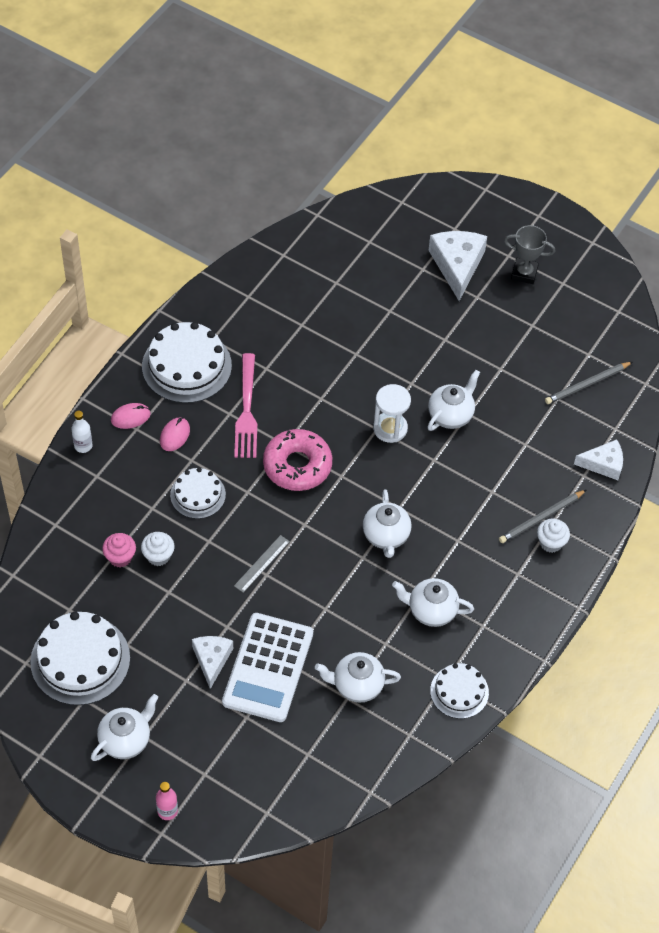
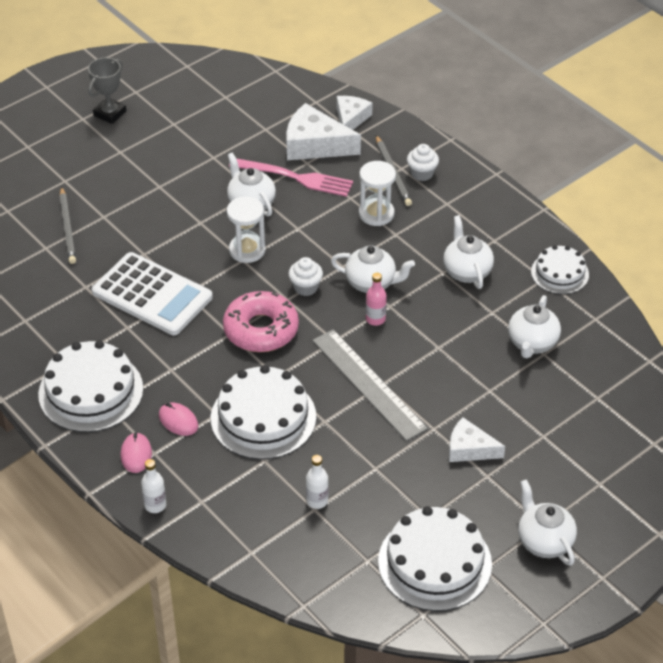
camera: 70 degrees left, 10 degrees down
(120, 557) = (317, 501): pink cupcake -> white bottle
(158, 556) = (328, 467): white cupcake -> white cupcake (305, 287)
(167, 811) = (635, 522): pink bottle -> pink bottle (375, 319)
(198, 495) = (263, 417): white cake -> white cake, size x1.69
(247, 411) = (174, 354): pink fork -> pink fork (296, 177)
(262, 564) = (369, 384): grey ruler -> grey ruler, size x1.98
(268, 668) = (492, 406): white calculator -> white calculator (152, 295)
(431, 610) = (466, 271): white teapot -> white teapot turned 135 degrees clockwise
(457, 265) = (74, 156): white cheese -> white cheese (315, 145)
(478, 518) = (376, 214): none -> white hourglass
(587, 384) = (259, 106): grey pencil -> grey pencil (68, 227)

